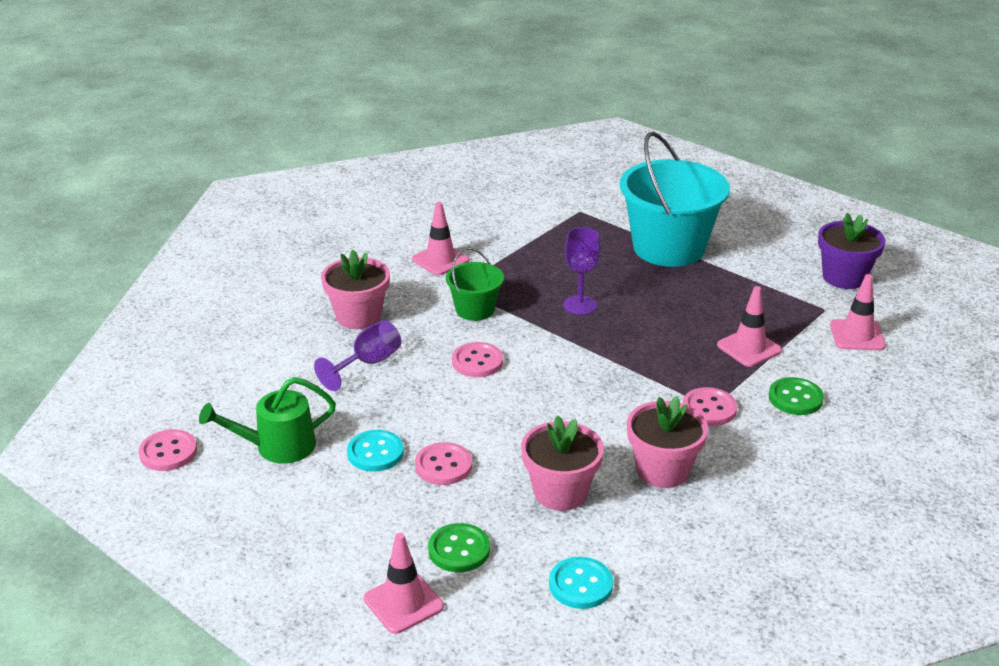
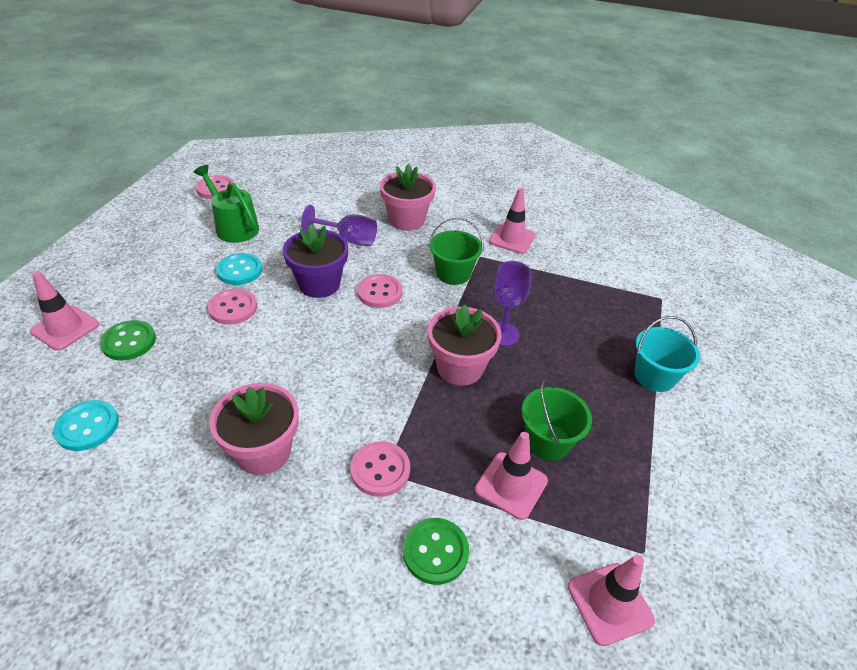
camera: 65 degrees right, 10 degrees up
(560, 492) = (213, 384): pink flower pot -> pink flower pot (460, 367)
(669, 248) = (654, 376): turquoise bucket -> turquoise bucket, size x0.50
(713, 318) = (548, 441): none -> green bucket
(844, 277) = (737, 564): purple flower pot -> purple flower pot (319, 284)

